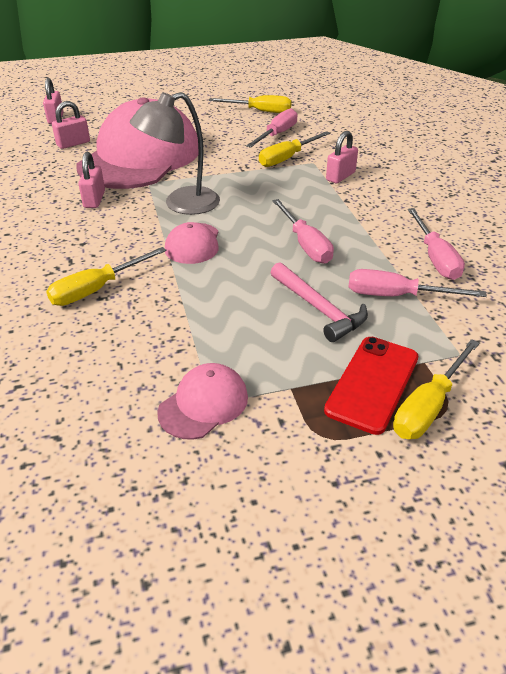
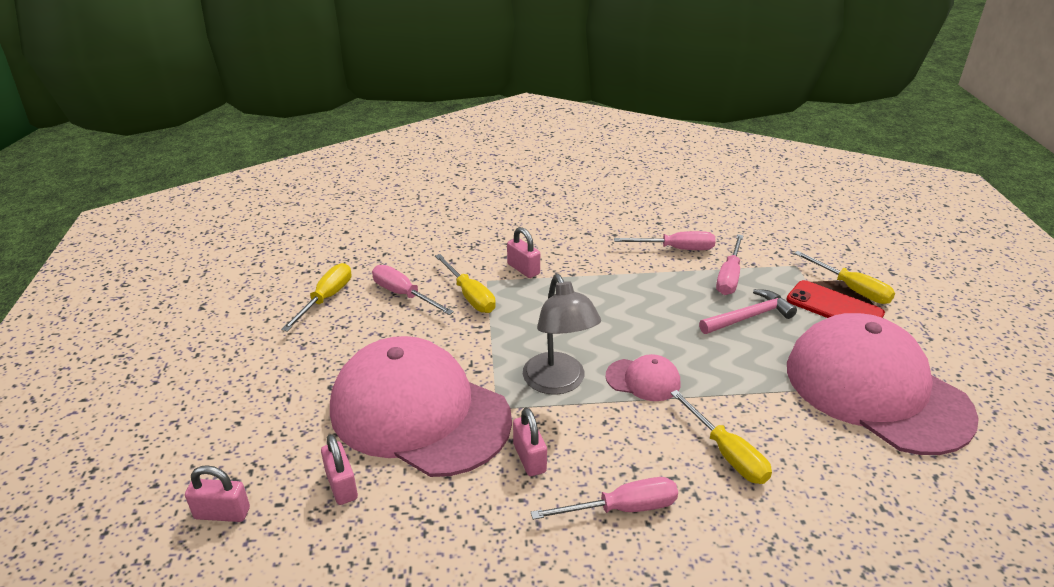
camera: 80 degrees left, 5 degrees down
(94, 199) = (529, 458): pink padlock -> pink padlock turned 60 degrees clockwise
(203, 404) = (876, 390): pink cap -> pink cap, size x2.44
(305, 244) = (651, 309): pink screwdriver -> pink screwdriver (622, 508)

